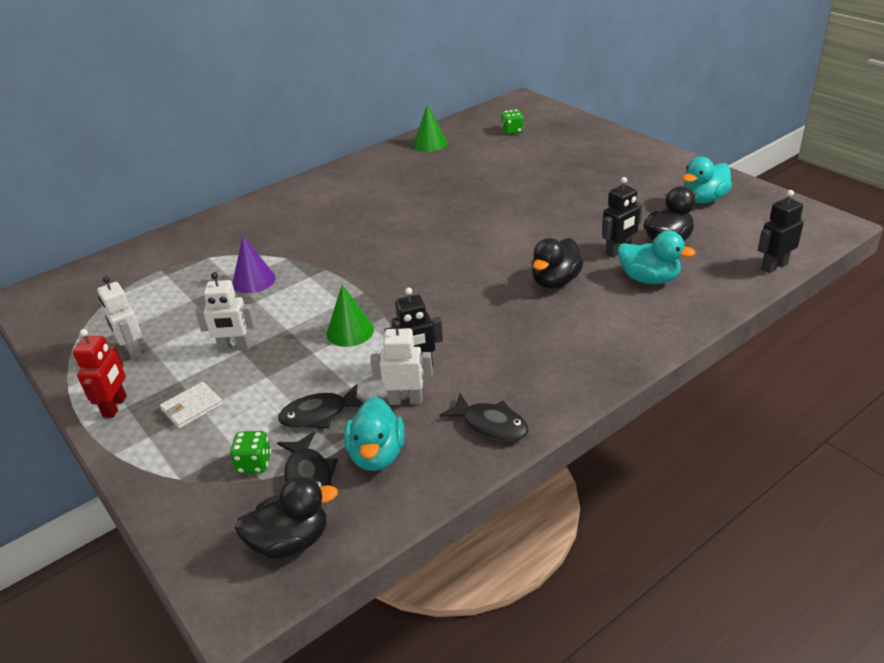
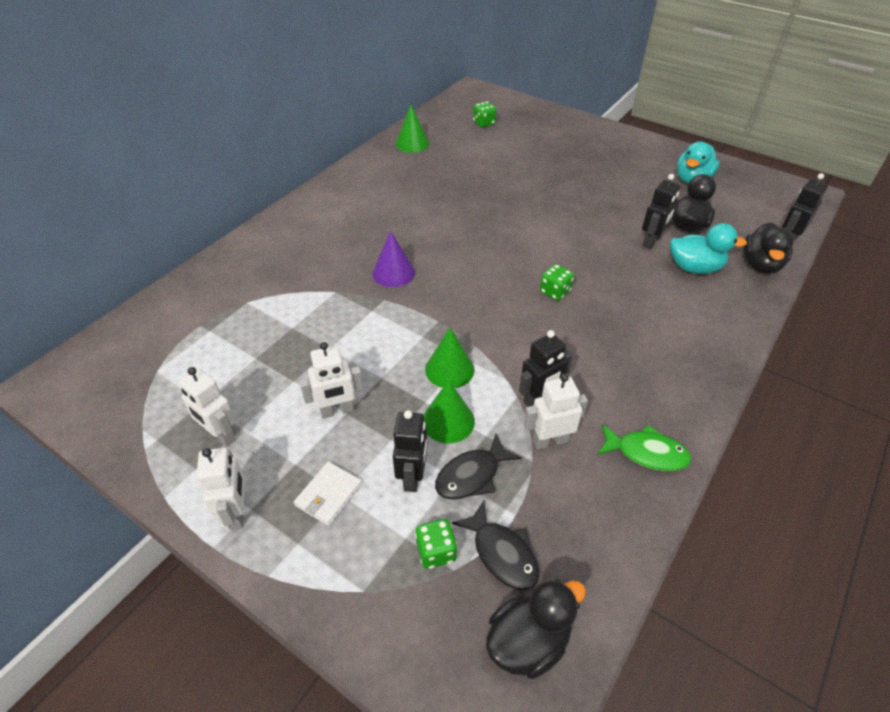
camera: 20 degrees left, 10 degrees up
(115, 406) = (237, 512): red robot -> white robot
(253, 280) = (314, 324): purple cone -> purple cone (393, 272)
(268, 406) = (413, 476): none -> black robot
(324, 370) = (448, 421): none -> green cone
(377, 455) = (557, 512): turquoise duck -> none
(489, 282) = (555, 292): none -> green dice
(490, 425) = (646, 453): black fish -> green fish
(555, 281) = (614, 282): black duck -> black duck (760, 265)

